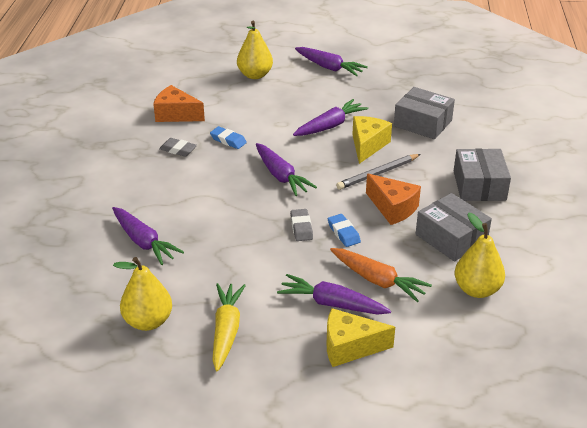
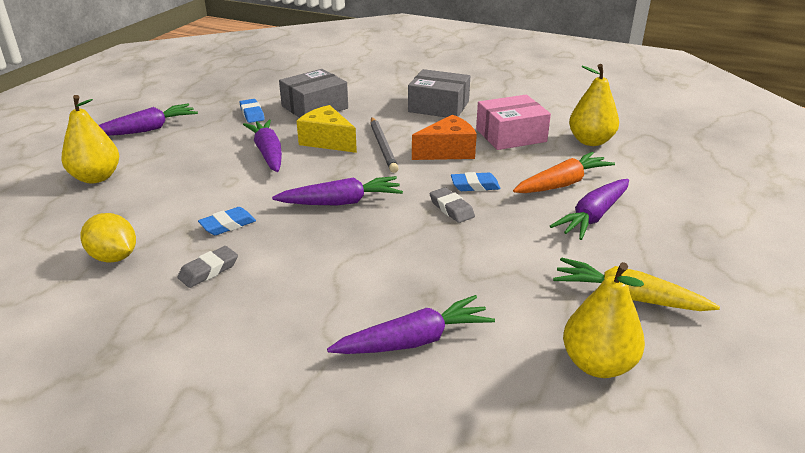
camera: 70 degrees left, 5 degrees down
(176, 114) = (114, 257): orange cheese -> yellow lemon
(301, 227) = (451, 209): grey eraser -> grey eraser turned 45 degrees clockwise
(350, 347) = (664, 220): yellow cheese -> none
(387, 99) = (252, 114): none -> blue eraser
(451, 238) = (510, 135): grey box -> pink box

